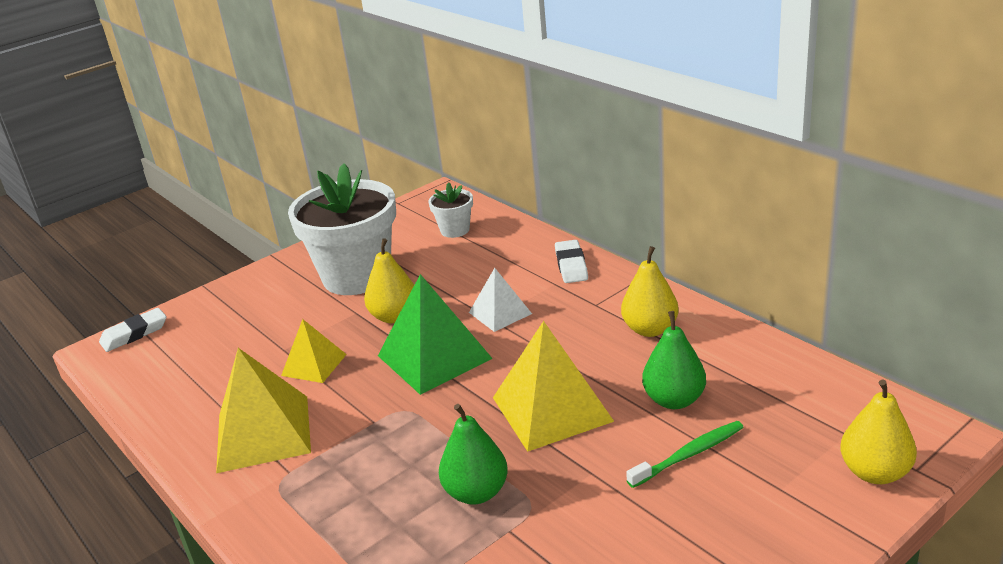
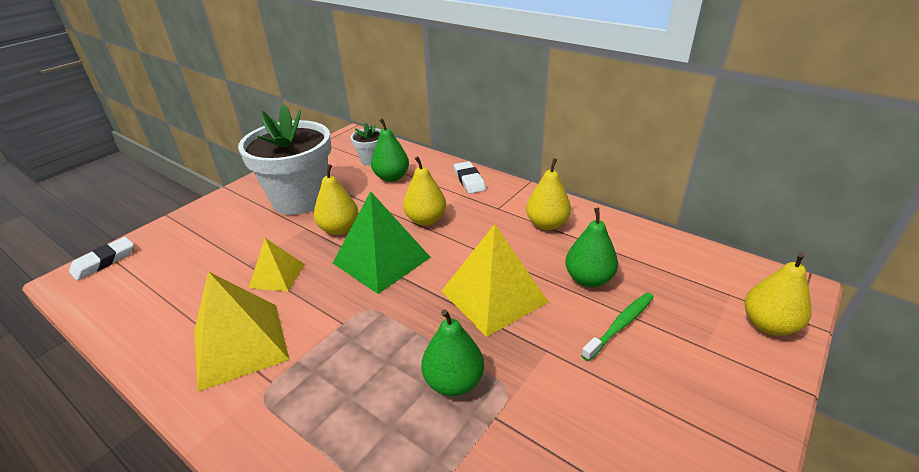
camera: 15 degrees left, 5 degrees up
(474, 255) = (391, 177): none -> green pear
(500, 313) = (426, 220): white pyramid -> yellow pear

